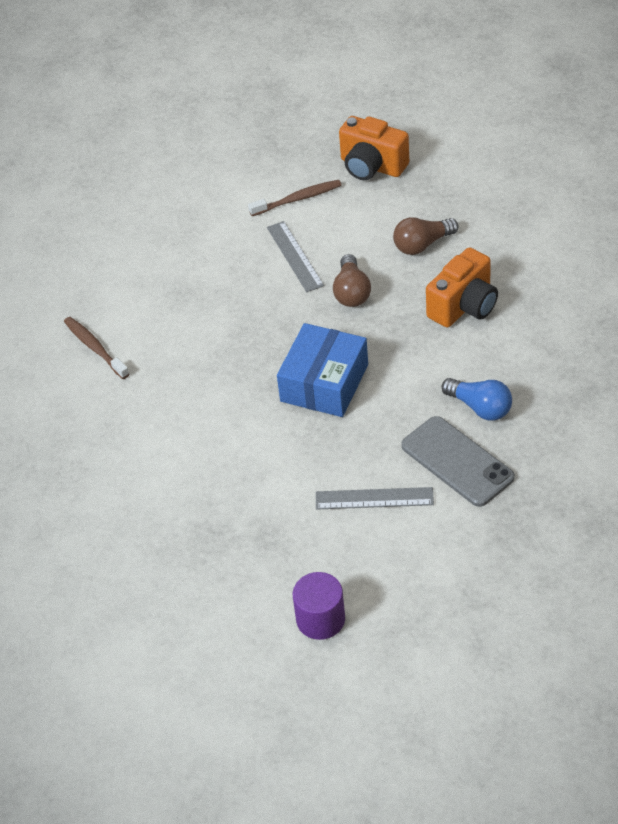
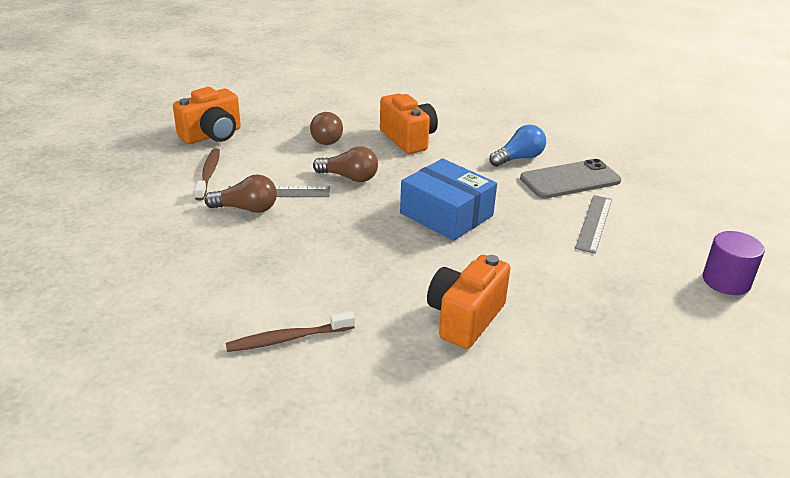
camera: 75 degrees left, 15 degrees down
(168, 441) = (465, 318): none -> orange camera
(254, 249) = (246, 209): none -> brown light bulb

